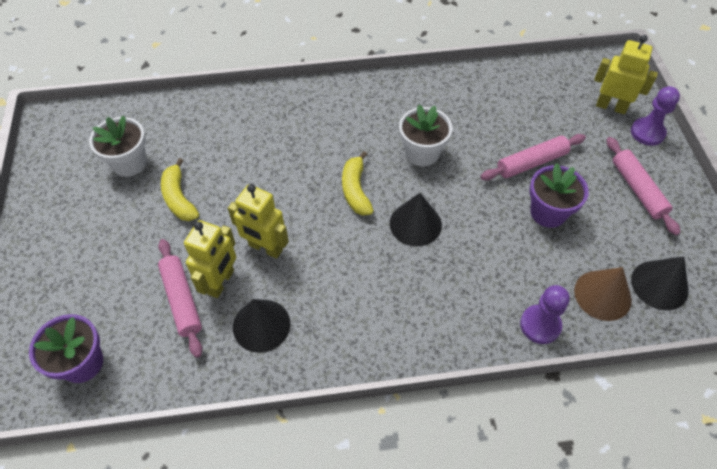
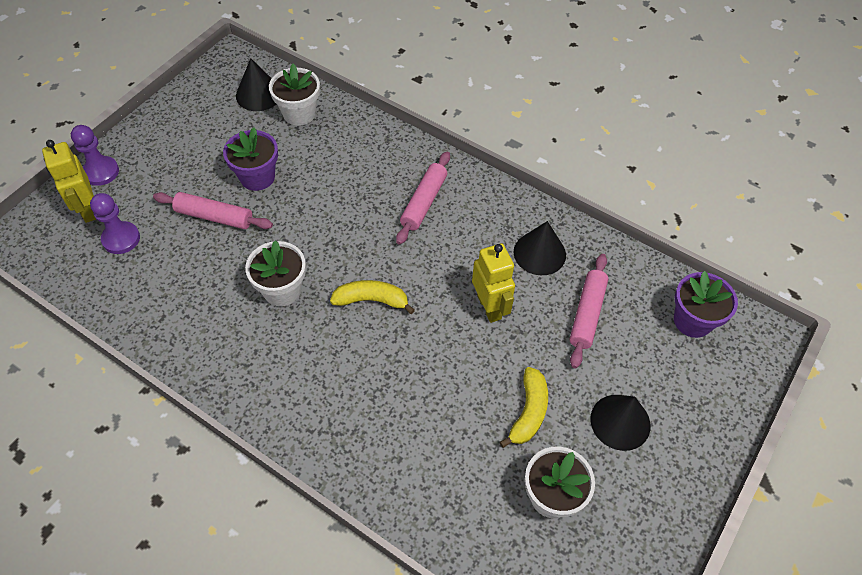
camera: 140 degrees left, 0 degrees up
(221, 282) = (546, 305): yellow robot -> none
(355, 190) = (371, 300): yellow banana -> yellow banana turned 120 degrees counterclockwise
(415, 224) = (357, 239): black cone -> black cone (620, 422)
(540, 325) = (358, 127): purple pawn -> purple pawn (121, 239)
(602, 295) = (299, 113): brown cone -> white flower pot
(637, 189) = (177, 145): pink rolling pin -> pink rolling pin (424, 202)

